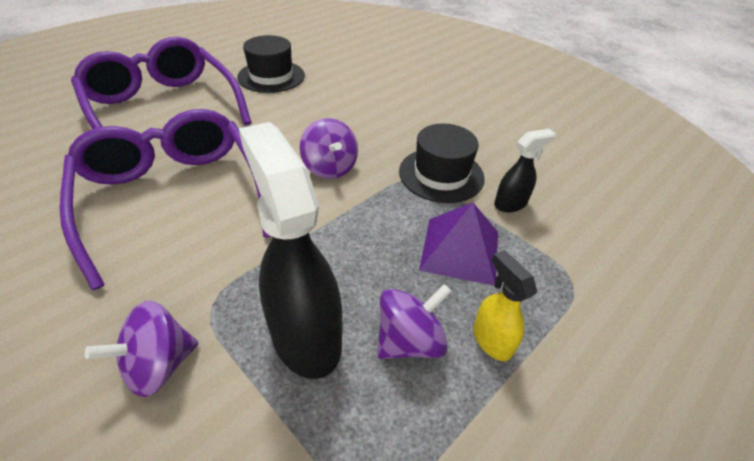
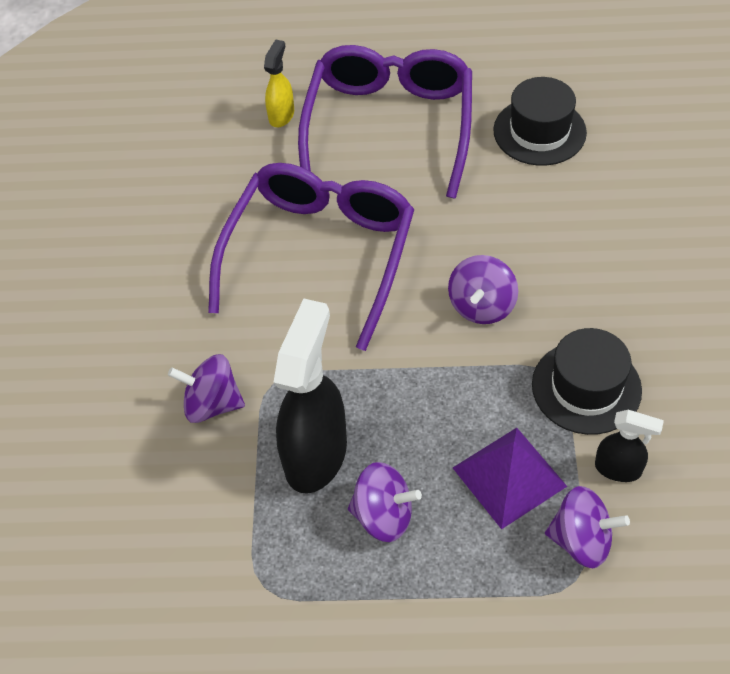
camera: 50 degrees right, 10 degrees up
(491, 340) = (444, 564): yellow spray bottle -> yellow spray bottle (281, 115)
(544, 256) = (581, 540): none -> purple spinning top

